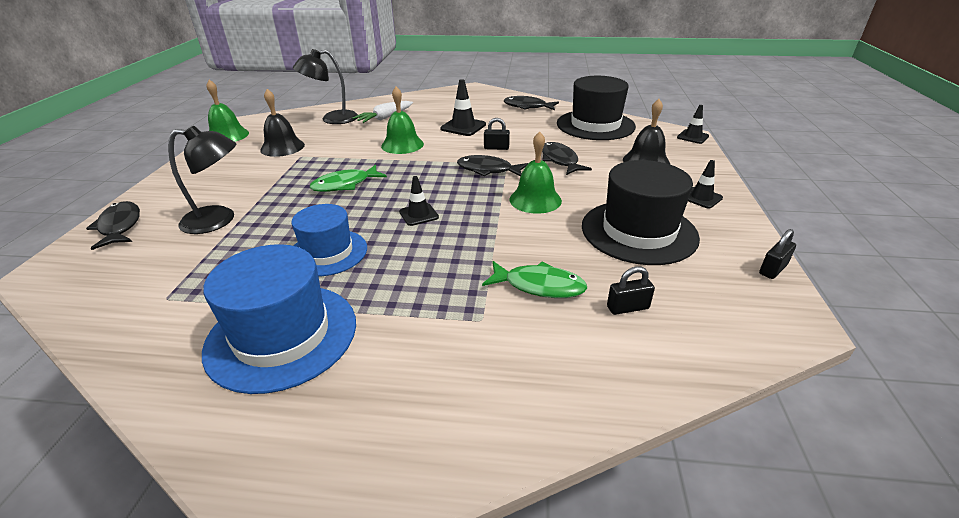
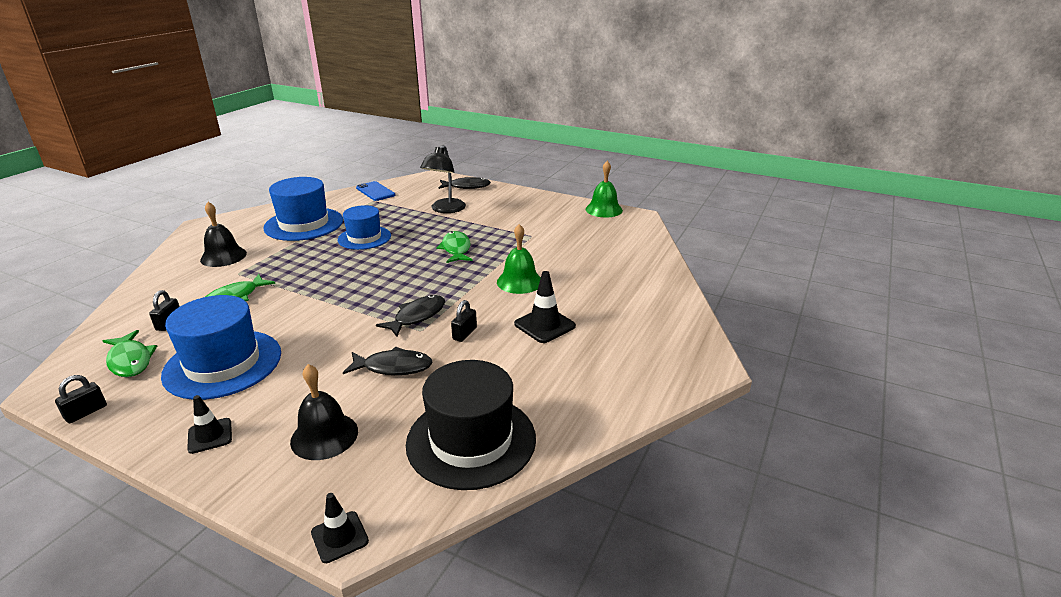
camera: 110 degrees right, 5 degrees down
(113, 312) = (375, 191): none -> blue phone
(282, 147) = (558, 229): black bell -> black bell (223, 256)
(332, 119) = (621, 253): black lamp -> none
(384, 118) = (608, 281): white carrot -> none
(418, 214) = (374, 271): black traffic cone -> none
(527, 107) = (590, 397): black fish -> none
(535, 200) = (334, 327): green bell -> none
(638, 231) = (223, 364): black hat -> blue hat
(702, 292) = (130, 360): none -> green fish
(772, 269) = (86, 412): black padlock -> black padlock turned 60 degrees clockwise

